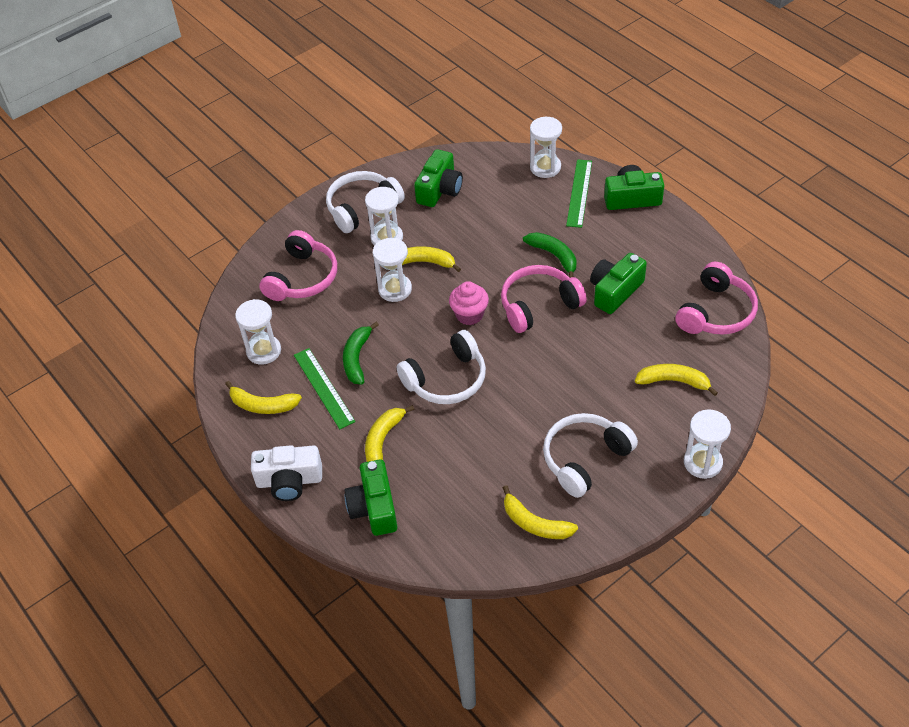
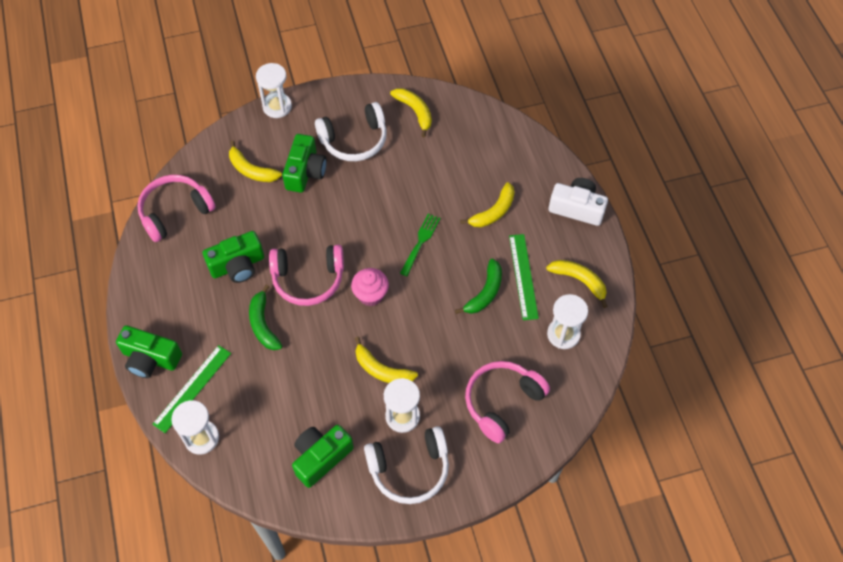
camera: 160 degrees left, 10 degrees up
(374, 507) = (521, 164): green camera -> green camera (305, 172)
(395, 289) = (422, 350): white hourglass -> none
(446, 379) = (420, 242): white headphones -> green fork

